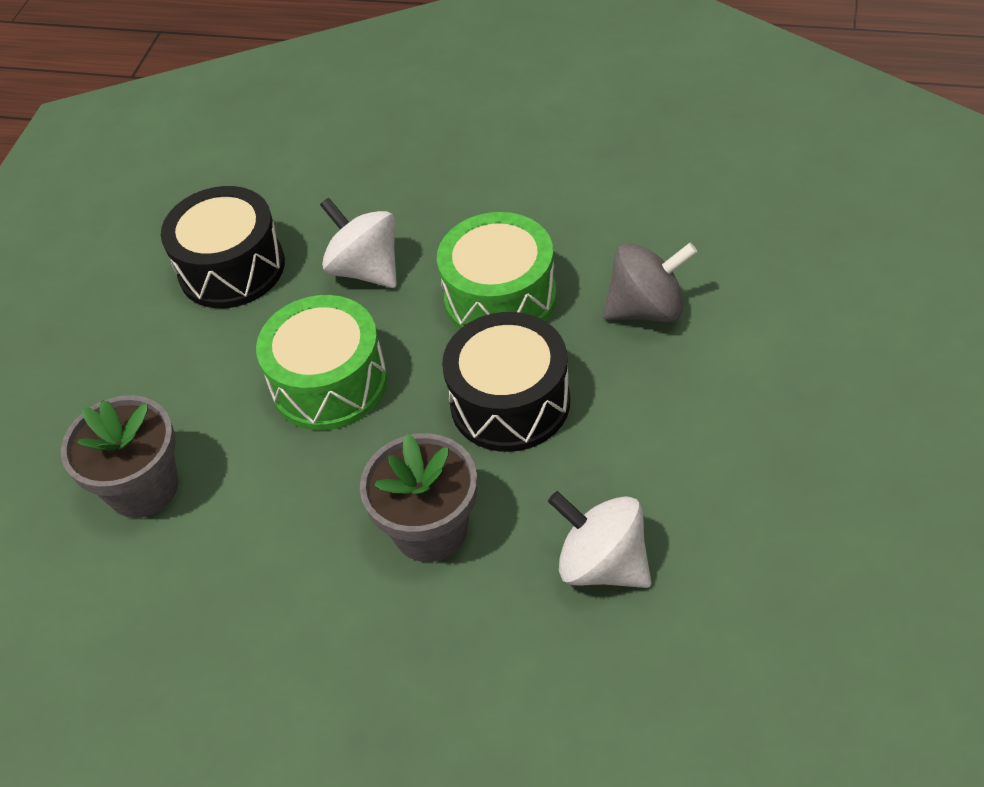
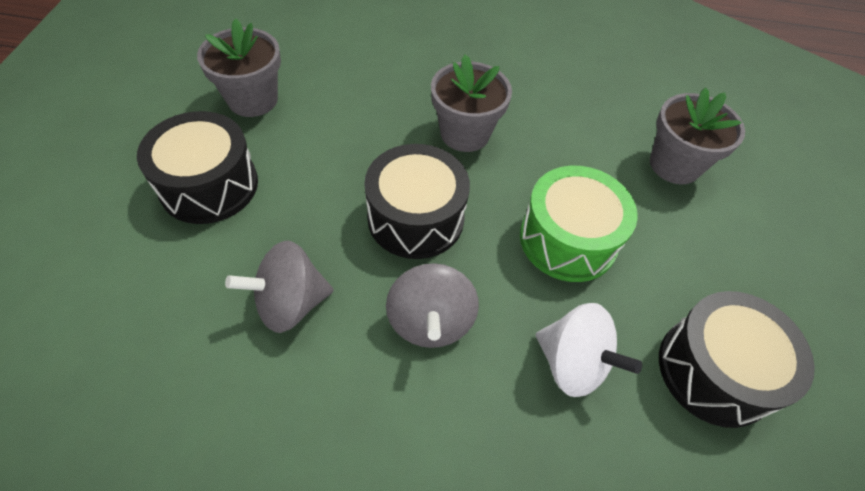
camera: 165 degrees right, 5 degrees up
(500, 298) = (430, 321): green drum -> grey spinning top
(602, 564) = (352, 111): white spinning top -> none
(765, 582) = (253, 100): none -> grey flower pot
(781, 436) = (209, 185): none -> black drum

